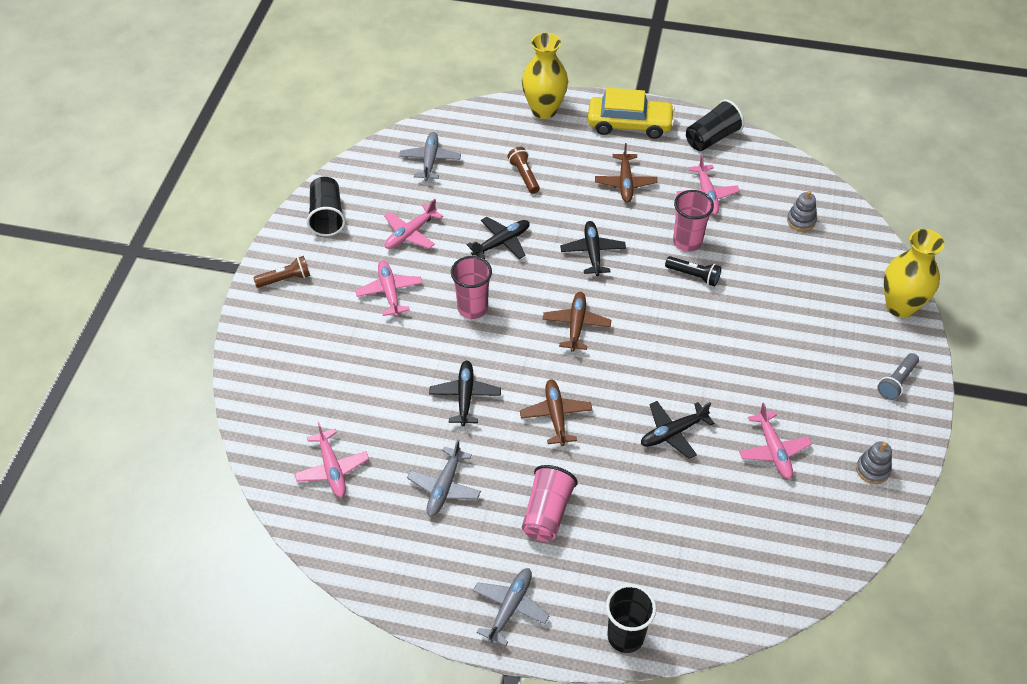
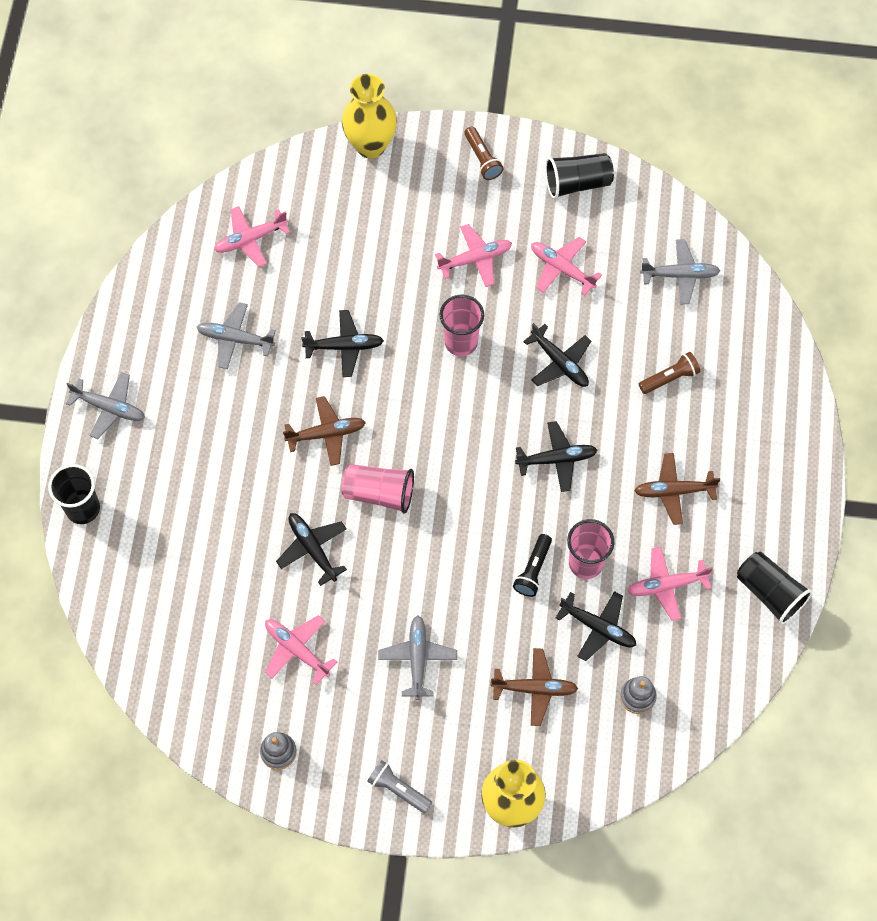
camera: 85 degrees right, 15 degrees up
(544, 110) = (788, 392): yellow vase -> yellow vase (370, 145)
(547, 513) = (211, 433): pink cup -> pink cup (379, 493)
(576, 325) = (448, 447): brown plane -> brown plane (534, 689)
(629, 124) = (779, 493): yellow car -> none
(743, 239) = (598, 627): none -> black plane
(773, 450) = (297, 650): pink plane -> pink plane turned 60 degrees clockwise
(777, 360) = (417, 659): none -> grey plane

